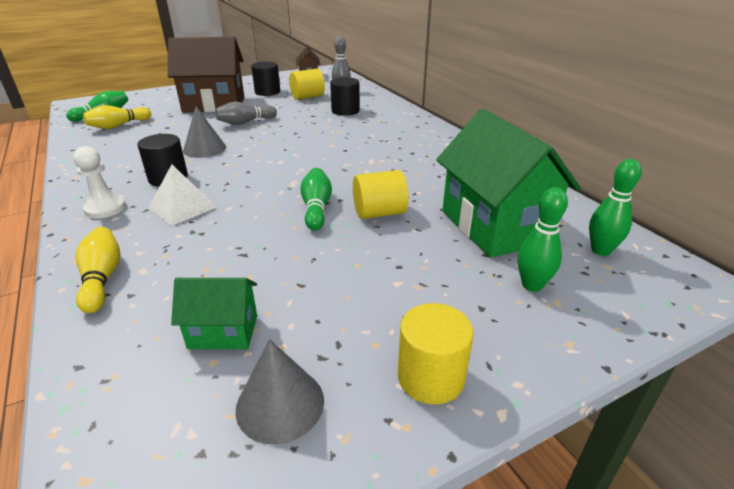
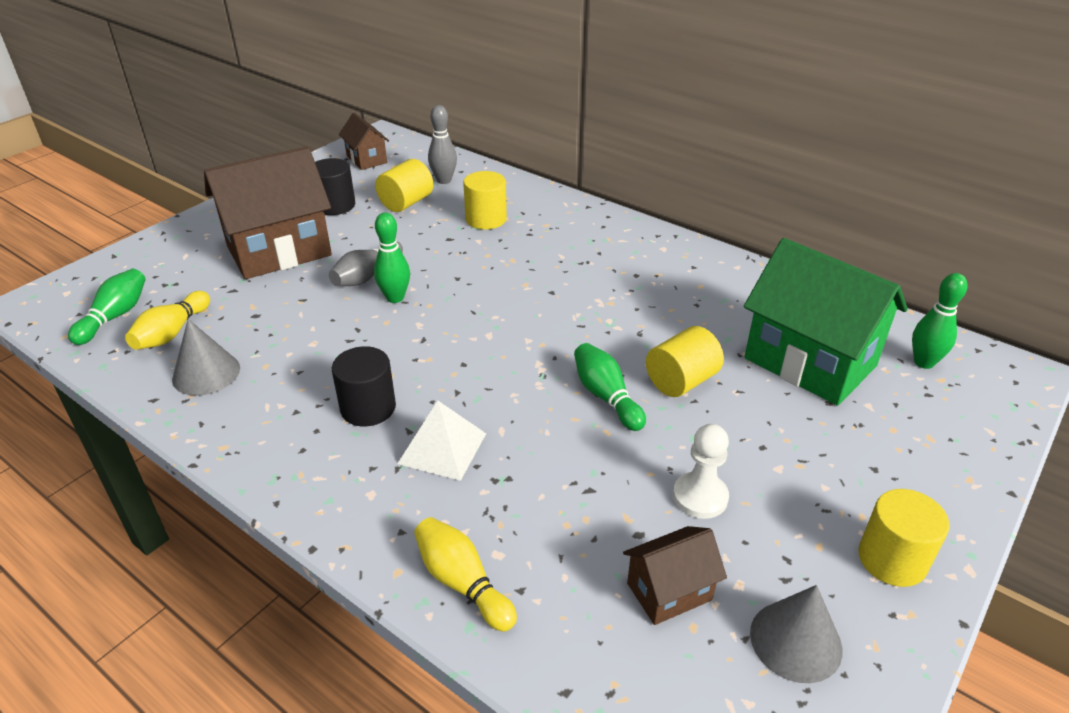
camera: 25 degrees left, 5 degrees up
(105, 208) = (339, 484): white pawn -> white pawn (700, 497)
(204, 149) = (361, 341): grey cone -> grey cone (206, 373)
(223, 332) = (669, 591): green house -> brown house
(345, 111) = (486, 219): black cylinder -> yellow cylinder
(532, 285) = (897, 426): green bowling pin -> green bowling pin (395, 298)

